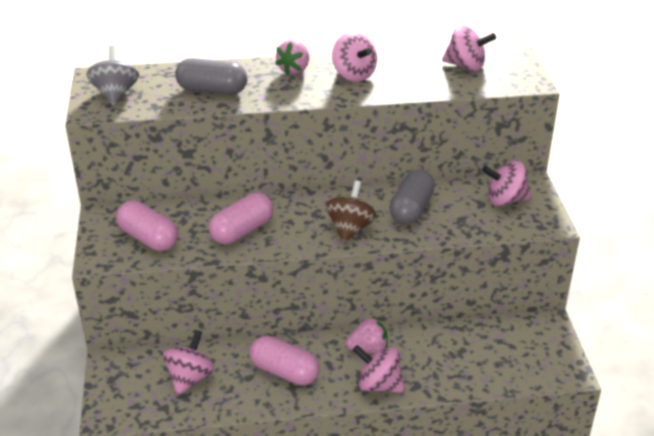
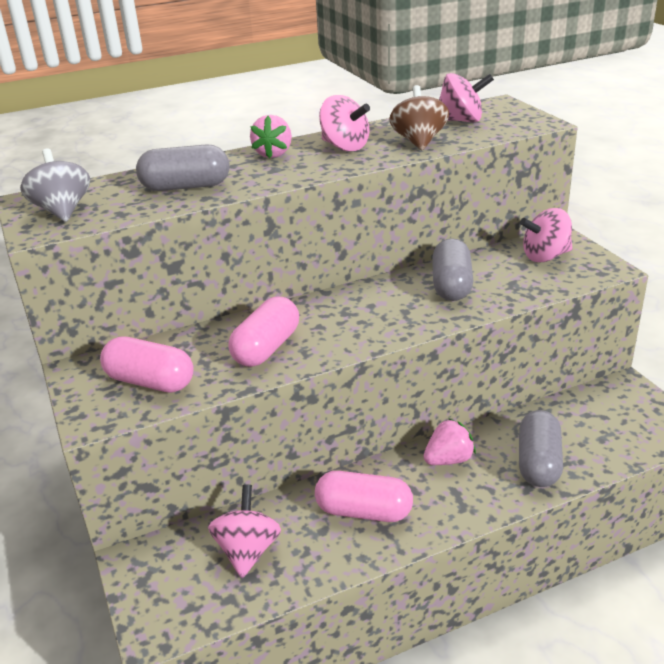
camera: 15 degrees left, 5 degrees down
(350, 228) = (395, 318): brown spinning top -> brown spinning top (419, 141)
(379, 385) = (485, 497): pink spinning top -> none
(435, 369) = (538, 463): none -> grey capsule

